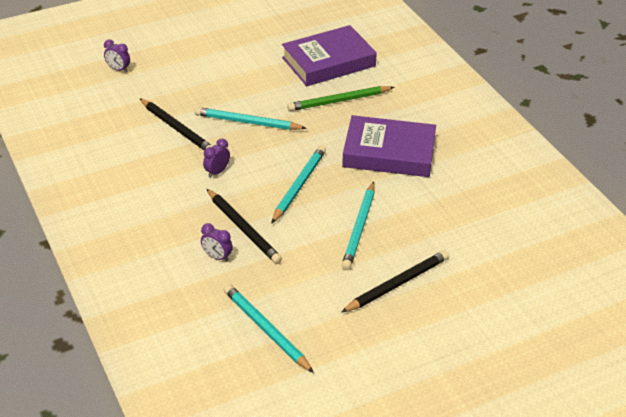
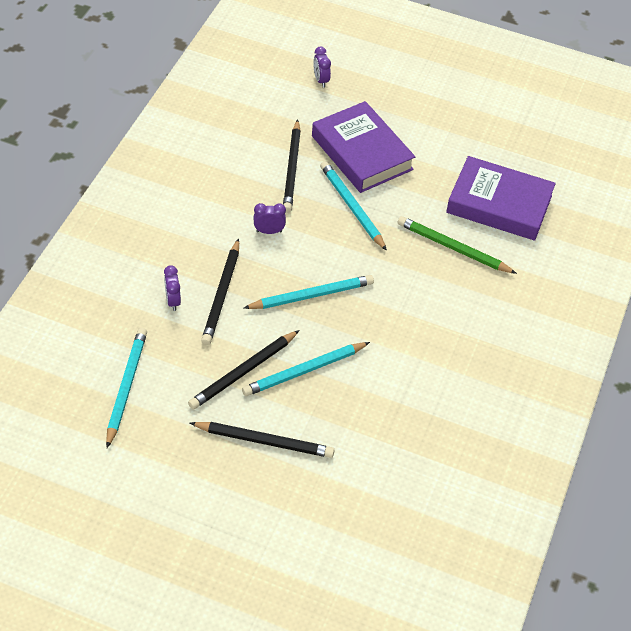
camera: 45 degrees right, 10 degrees up
(325, 258) = (243, 372): none -> black pencil
(389, 153) = (424, 329): purple book -> purple book (362, 153)

